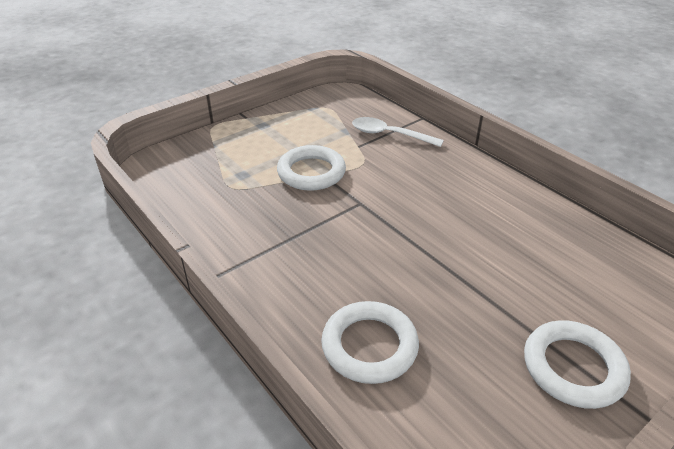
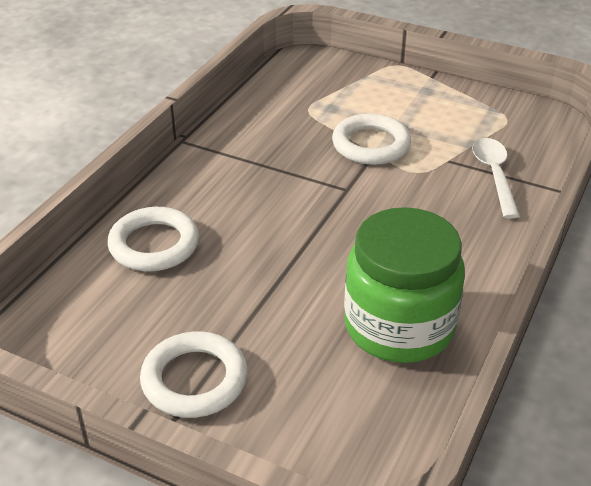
camera: 65 degrees right, 0 degrees up
(537, 230) = (399, 326): none -> green jar

